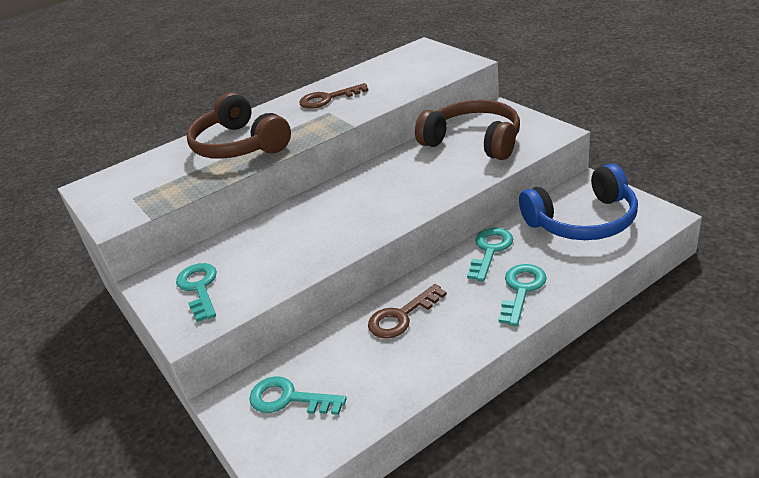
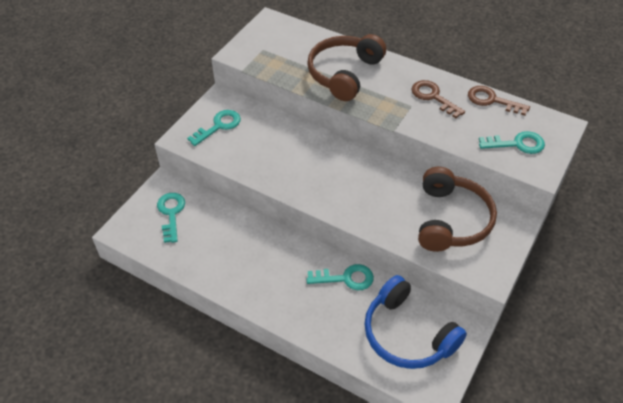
camera: 60 degrees right, 15 degrees up
(401, 316) = (257, 246): brown key -> brown key (492, 100)
(521, 290) = (305, 310): turquoise key -> turquoise key (517, 144)

